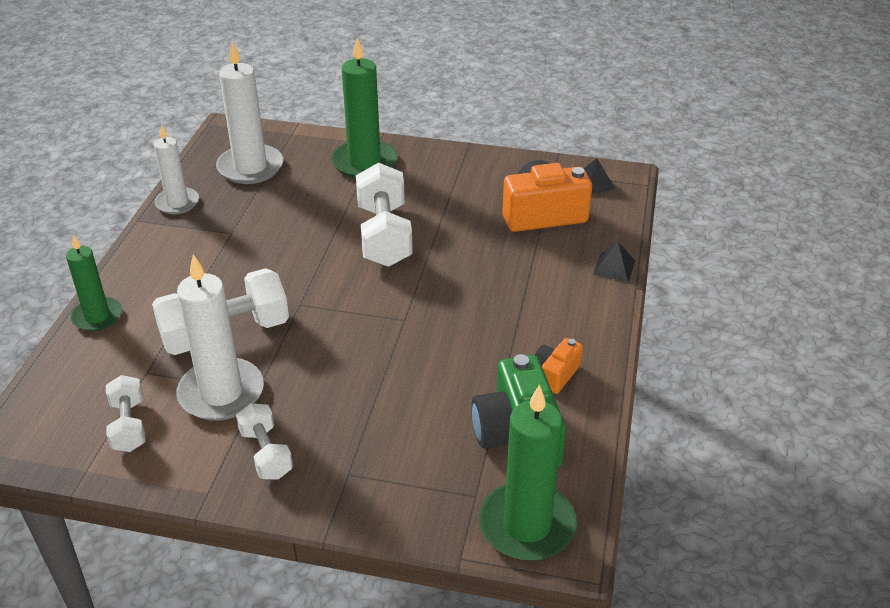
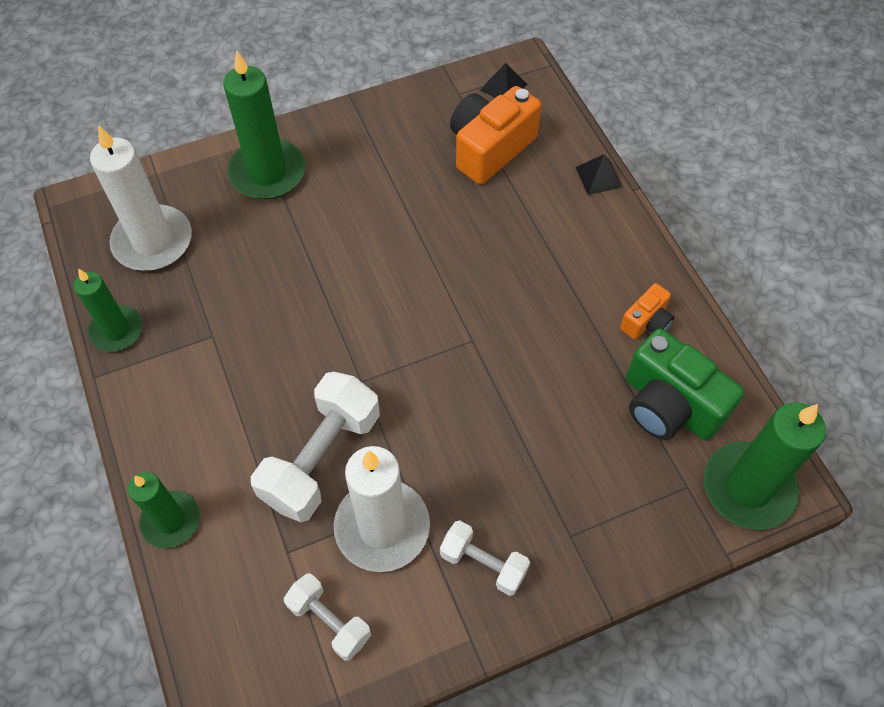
camera: 35 degrees left, 20 degrees up
(177, 203) = (116, 330): white candle -> green candle
(384, 235) = (368, 253): white dumbbell -> none
(555, 374) = (646, 322): orange camera -> orange camera turned 135 degrees counterclockwise

